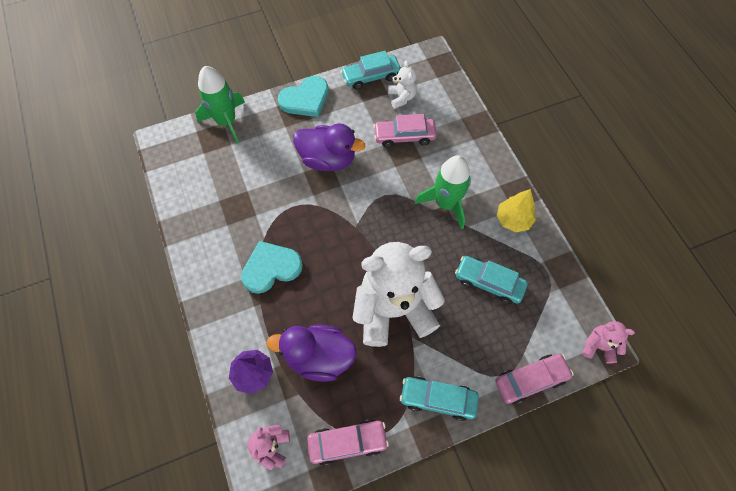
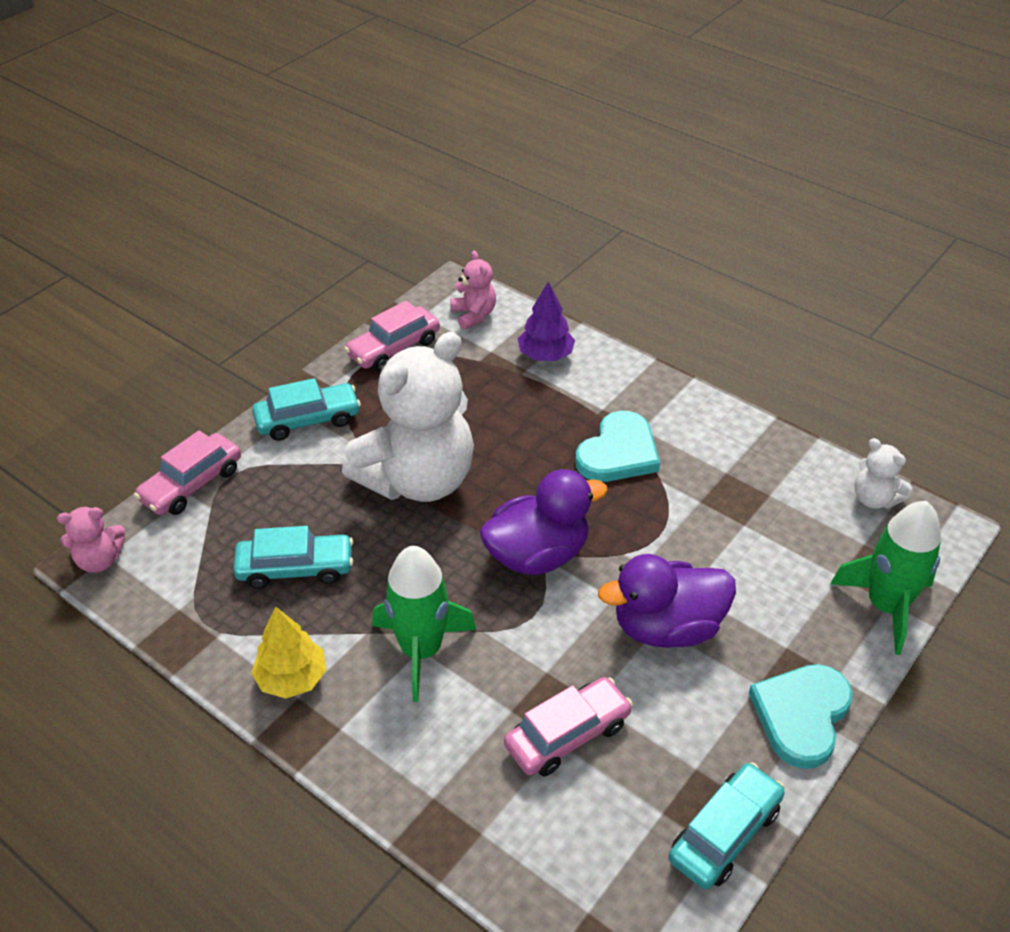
camera: 150 degrees right, 20 degrees down
(319, 357) = (480, 398): purple duck -> purple duck (537, 554)
(401, 97) = (628, 816): white teddy bear -> white teddy bear (874, 499)

